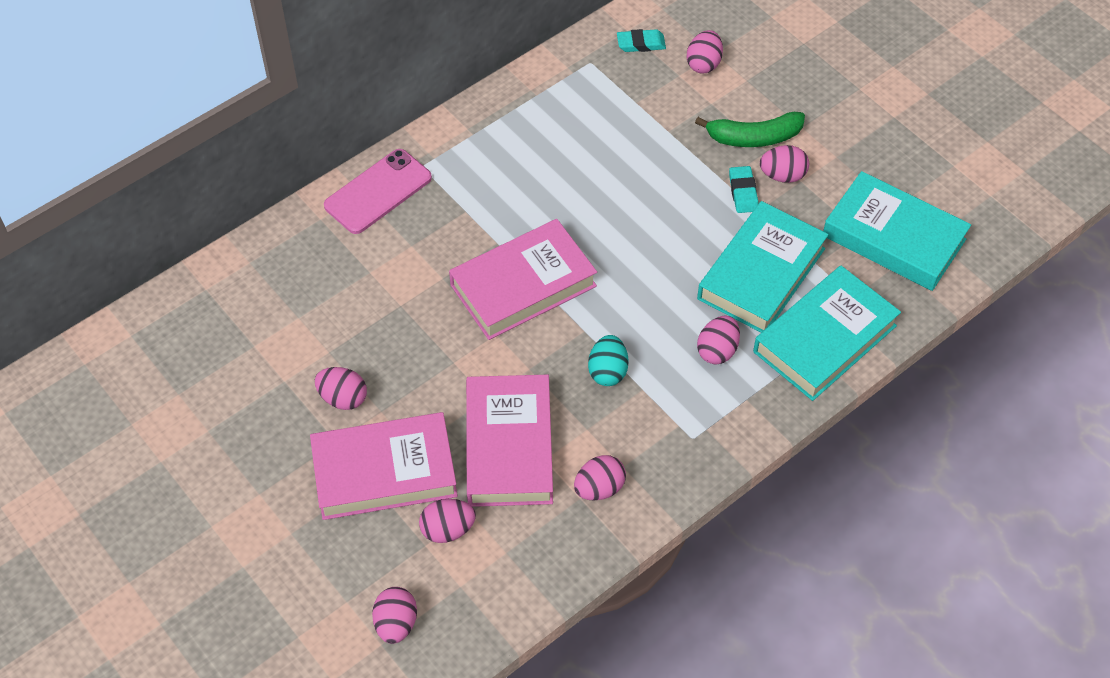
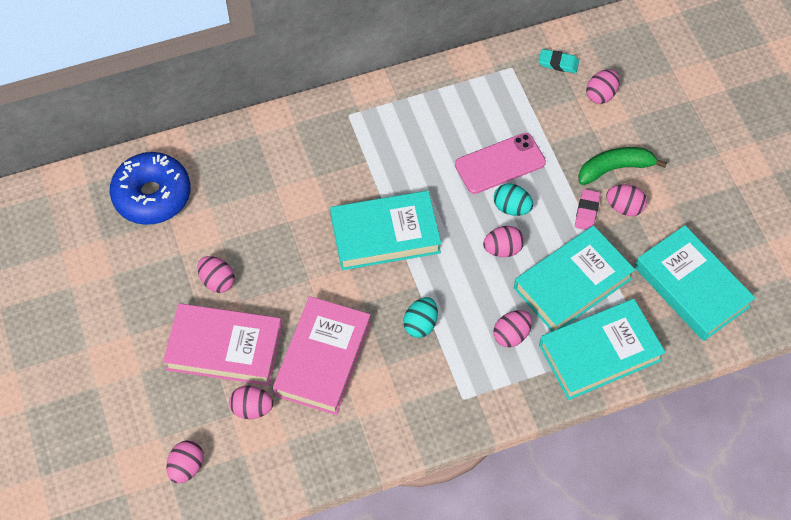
camera: 20 degrees right, 5 degrees up
(220, 325) = (152, 195): none -> blue donut
(378, 192) = (307, 125): pink phone -> pink phone (500, 163)
(523, 285) = (385, 234): pink book -> turquoise book
(599, 488) = (376, 414): pink egg -> pink egg (503, 249)
(656, 213) = (511, 208): none -> turquoise egg
(743, 192) = (587, 212): turquoise eraser -> pink eraser
(754, 137) = (615, 168): green banana -> green banana turned 150 degrees clockwise

